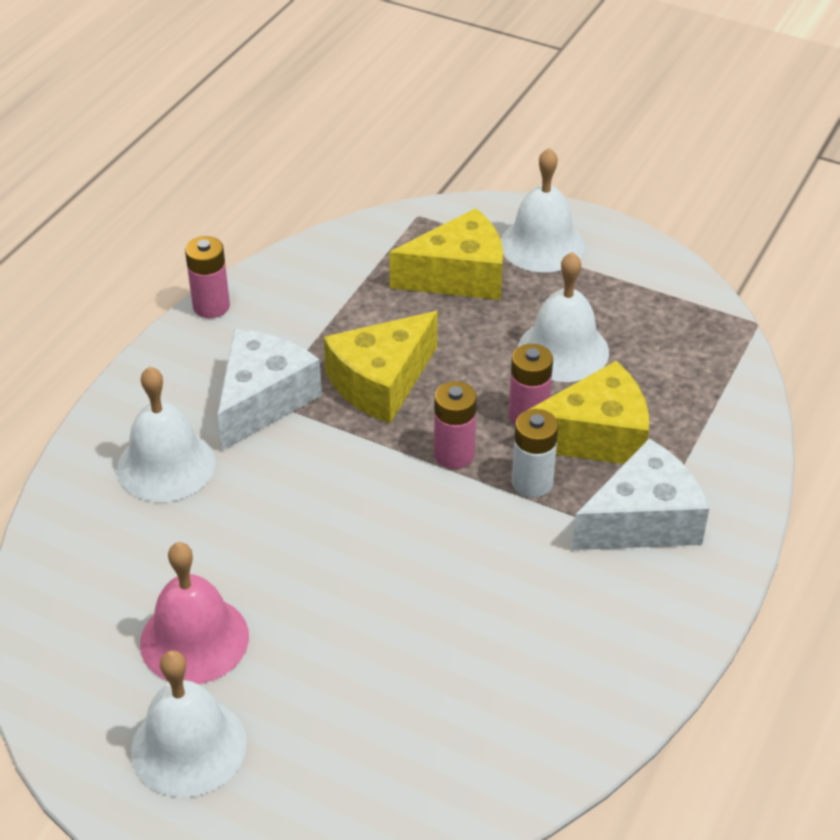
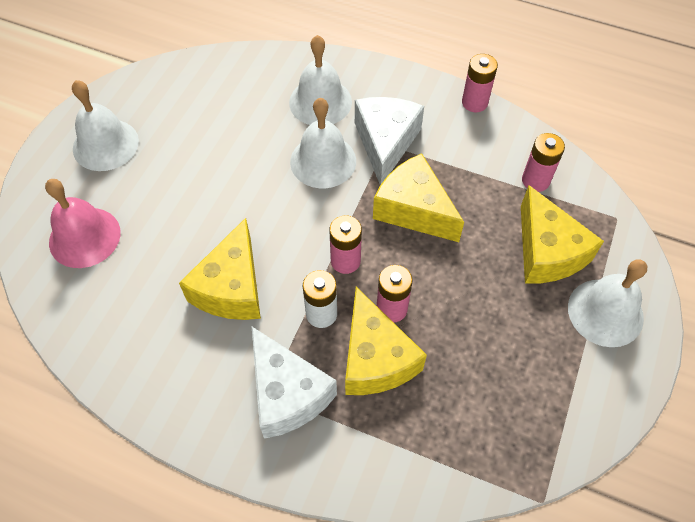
camera: 85 degrees right, 15 degrees up
(194, 639) = (181, 136): pink bell -> pink bell (84, 237)
(263, 400) = (385, 143): white cheese -> white cheese turned 105 degrees counterclockwise
(353, 270) = (535, 180): none -> pink battery
(486, 575) = (231, 287): none -> yellow cheese
(563, 350) = (472, 332): white bell -> white bell (323, 161)

